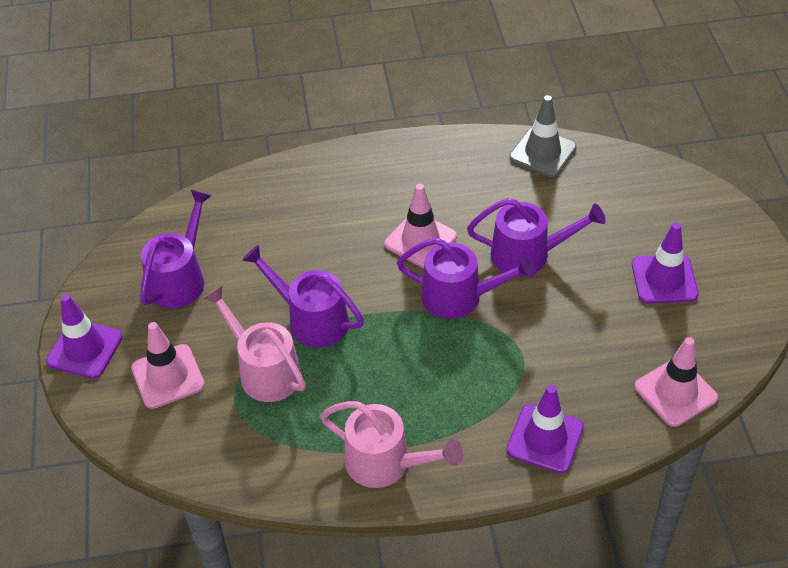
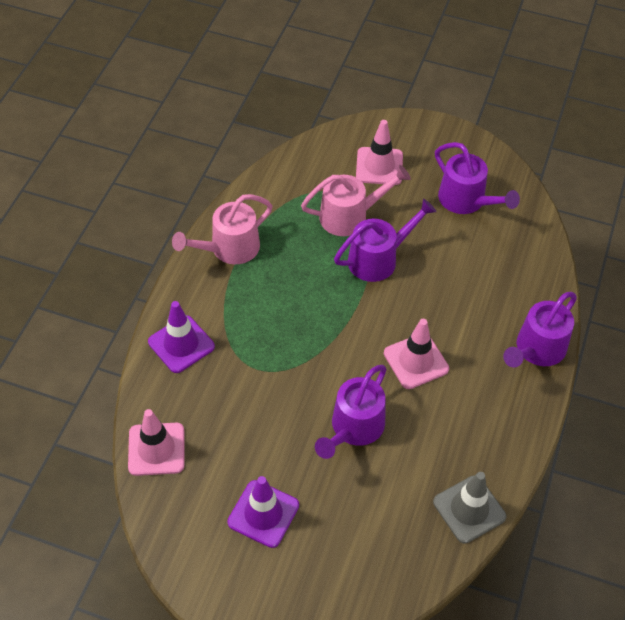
camera: 115 degrees right, 5 degrees up
(85, 349) = (431, 133): purple traffic cone -> none
(460, 297) = (340, 358): purple watering can -> purple watering can (537, 350)

